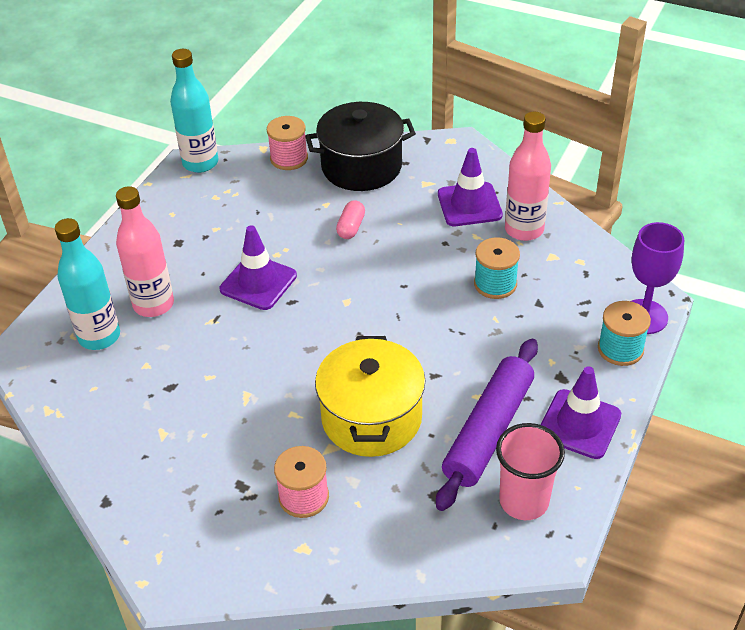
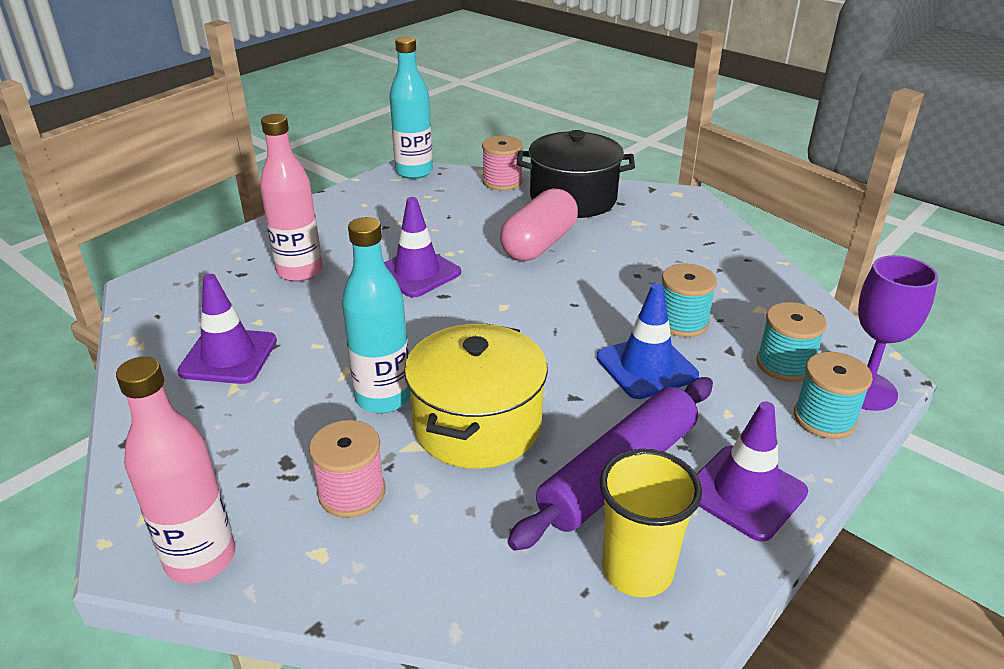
camera: 15 degrees right, 10 degrees down
(99, 336) = (228, 287): turquoise bottle -> turquoise bottle (383, 398)
(351, 227) = (539, 244): pink capsule -> pink capsule, size x1.98
(469, 205) = (677, 247): purple traffic cone -> purple traffic cone (228, 356)
(480, 334) = (646, 367): none -> blue traffic cone
(524, 230) = (733, 279): pink bottle -> pink bottle (200, 558)
(524, 501) = (637, 570): pink cup -> yellow cup
(582, 307) = (784, 364): none -> turquoise spool

